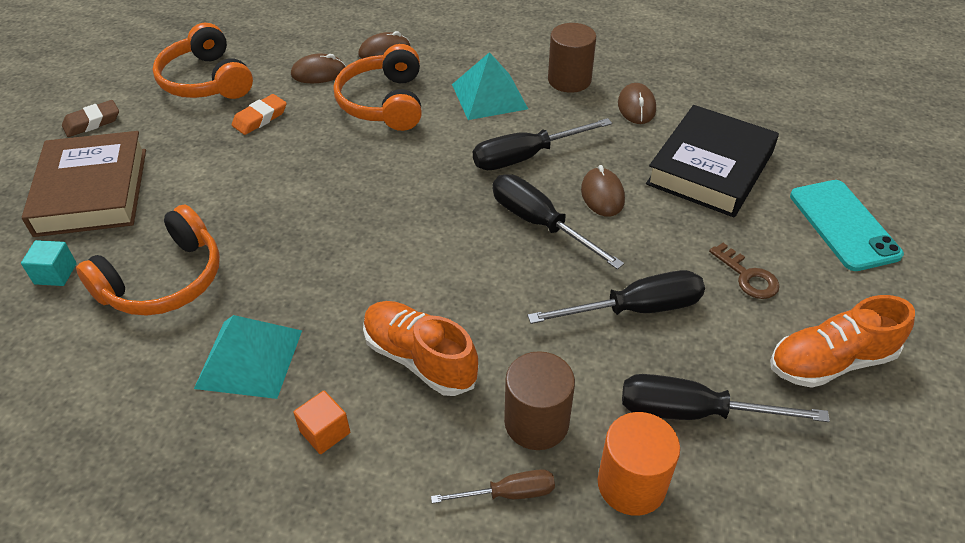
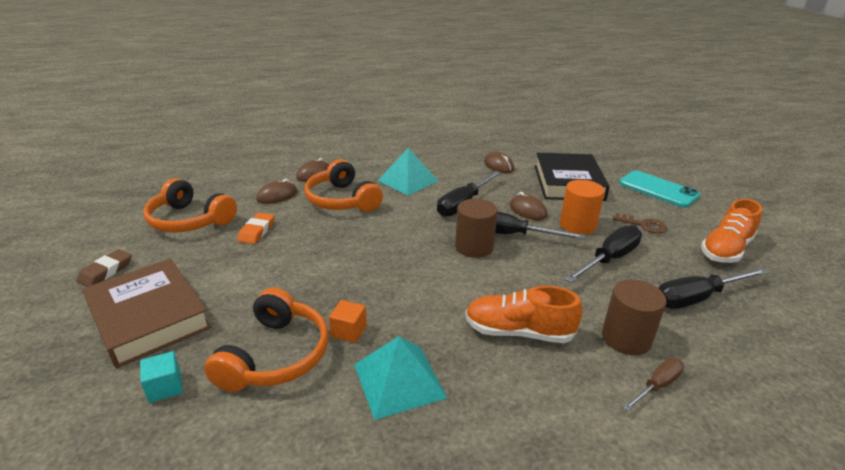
camera: 30 degrees left, 15 degrees down
(325, 432) = (504, 404): orange cube -> orange cube (349, 331)
(569, 80) = (447, 162): brown cylinder -> brown cylinder (474, 247)
(631, 484) = (712, 348): orange cylinder -> orange cylinder (577, 225)

